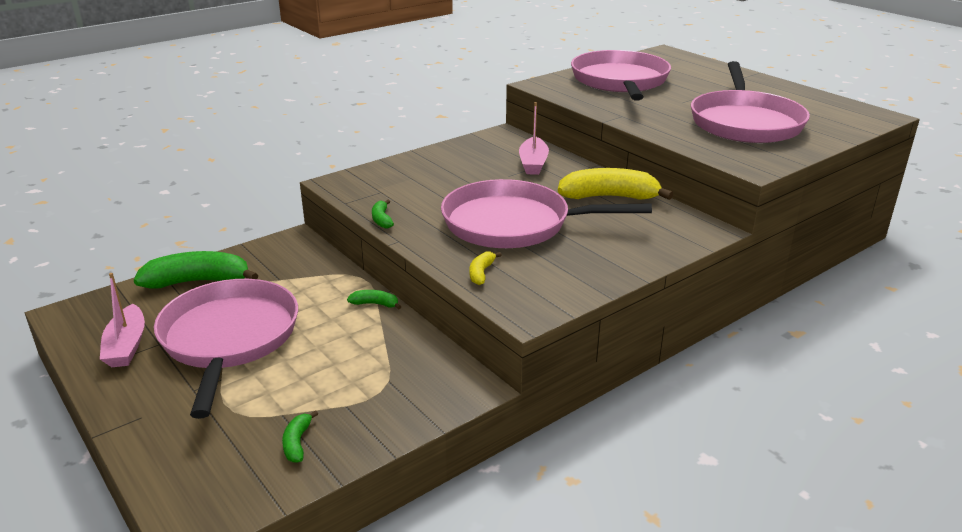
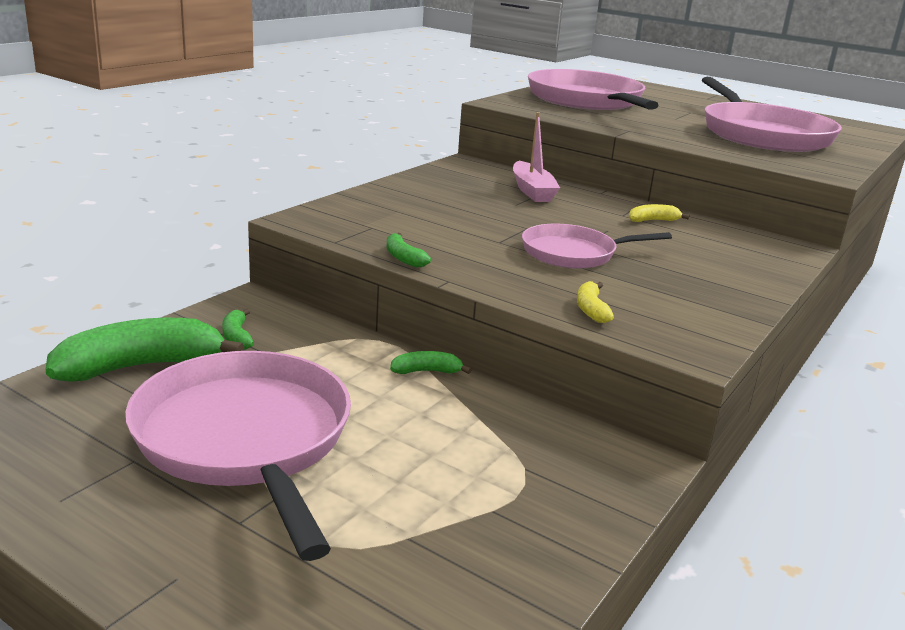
camera: 20 degrees left, 5 degrees down
(126, 346) = (79, 470): pink boat -> none
(297, 443) = (464, 576): green banana -> green banana (237, 337)
(513, 224) = (573, 253): pink pan -> pink pan, size x0.57
(609, 197) = (652, 220): yellow banana -> yellow banana, size x0.46

